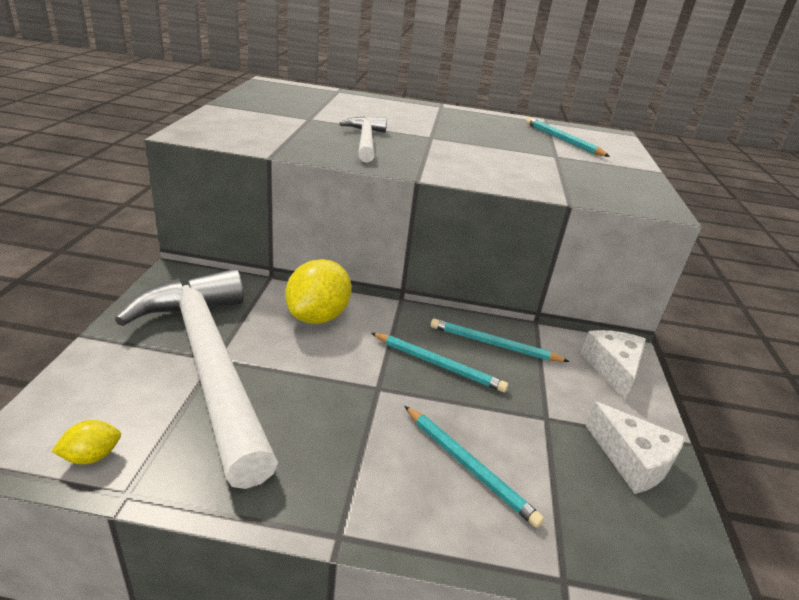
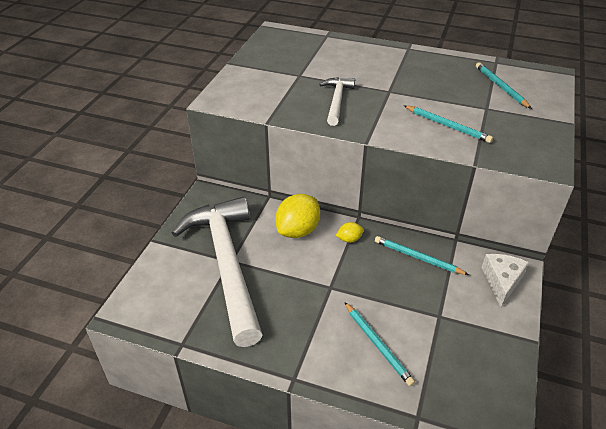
camera: 15 degrees right, 10 degrees up
(92, 456) = (163, 321): yellow lemon -> yellow lemon (349, 239)
(438, 364) = (374, 272): turquoise pencil -> turquoise pencil (447, 126)
(632, 460) = (489, 350): white cheese -> none

